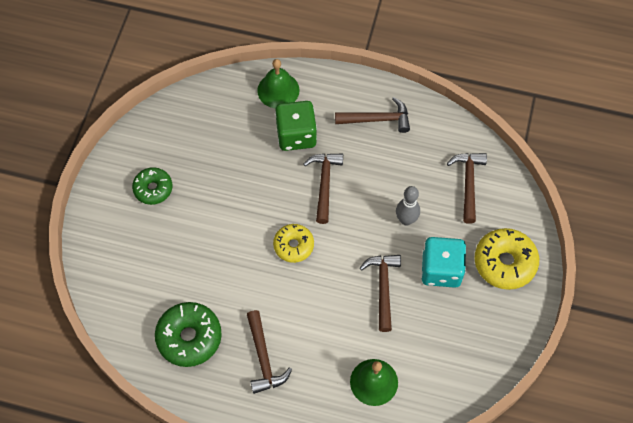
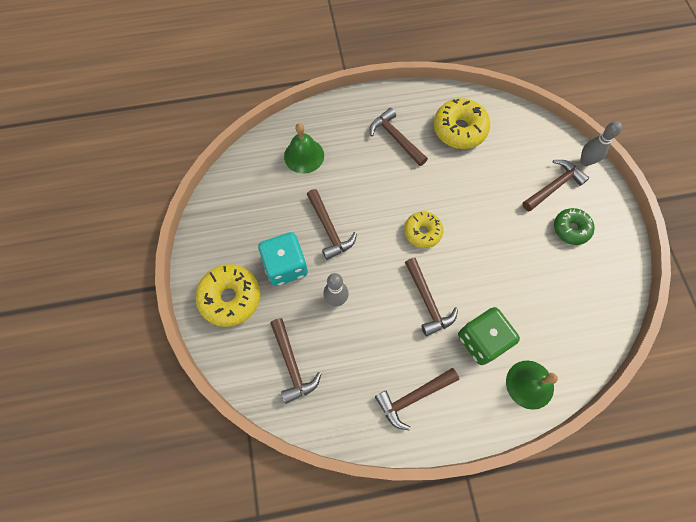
camera: 155 degrees right, 5 degrees up
(87, 245) = (585, 161): none -> grey bowling pin
(137, 234) = (554, 186): none -> brown hammer
(189, 337) = (459, 129): green donut -> yellow donut

